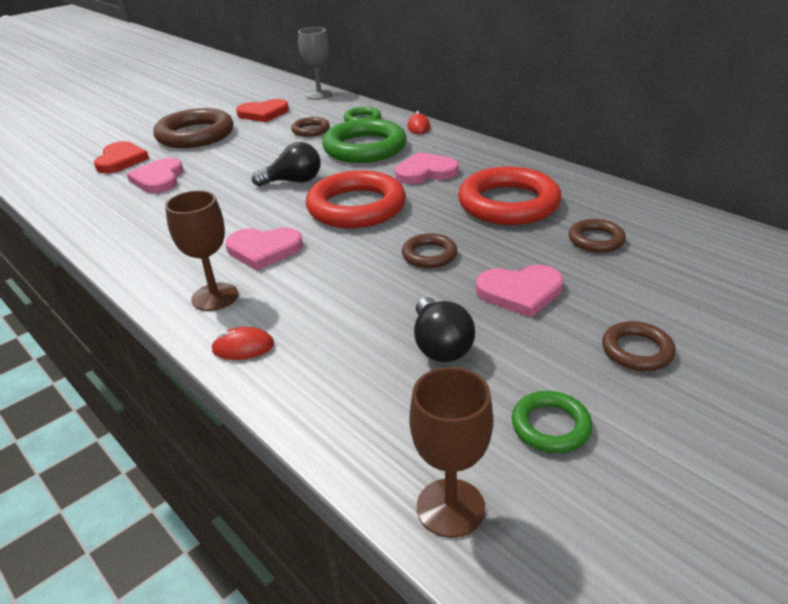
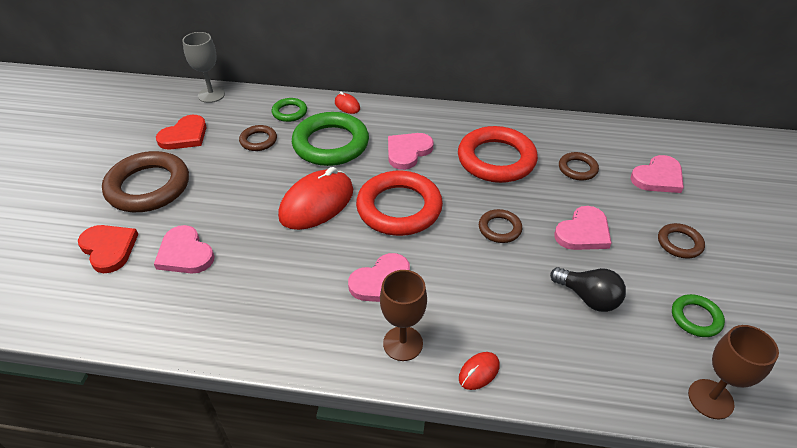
camera: 40 degrees left, 10 degrees up
(293, 181) = (317, 203): black light bulb -> red mouse
(700, 282) = (658, 177): none -> pink heart

